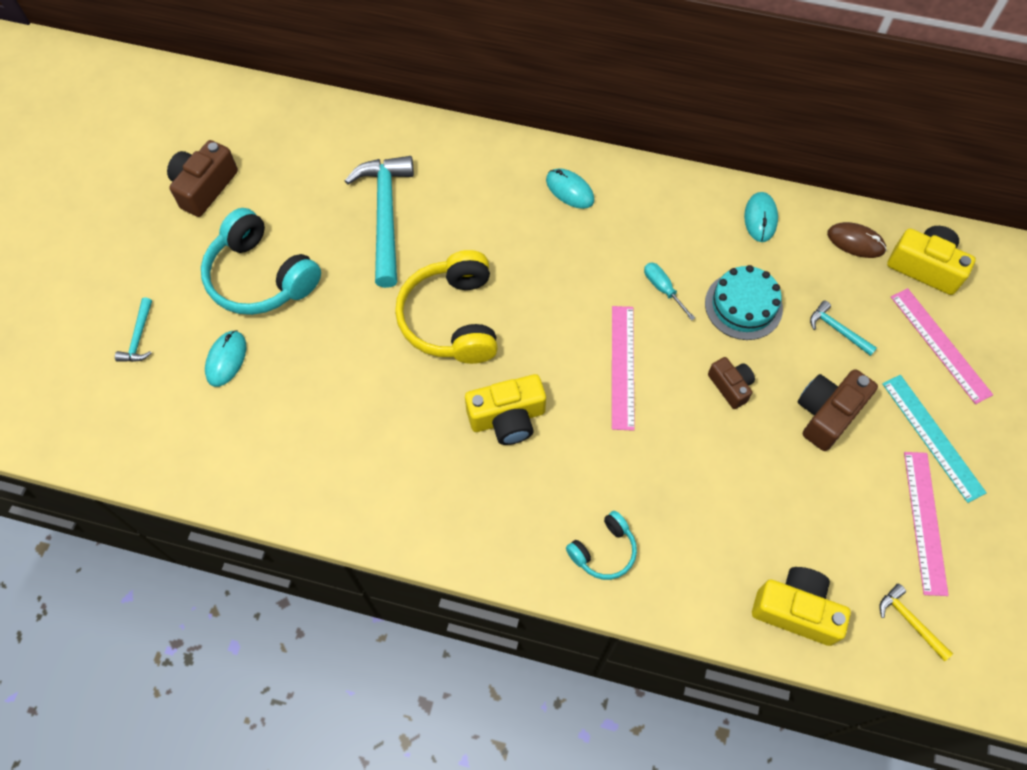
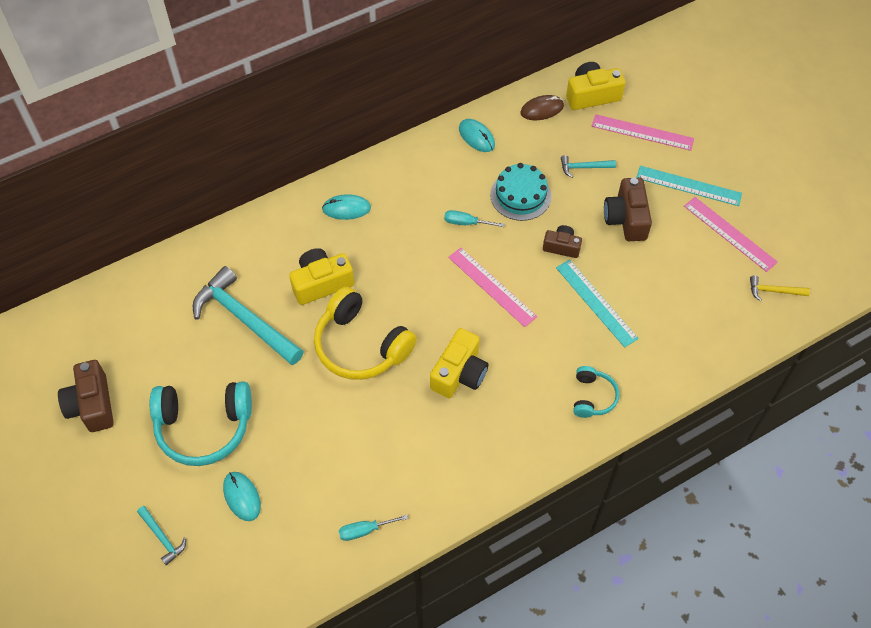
camera: 45 degrees left, 5 degrees down
(283, 478) = (365, 530): none -> turquoise screwdriver
(706, 467) = (596, 302): none -> turquoise ruler
(795, 610) = (718, 336): yellow camera -> yellow camera (321, 283)

